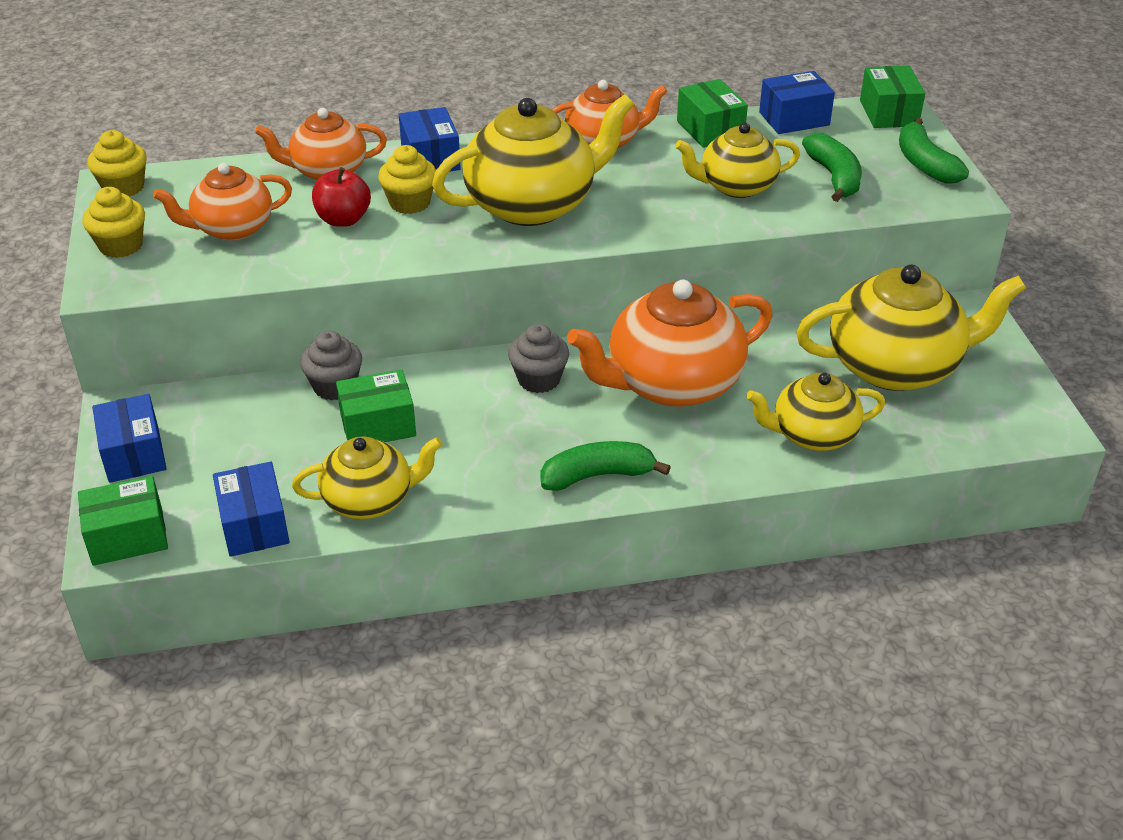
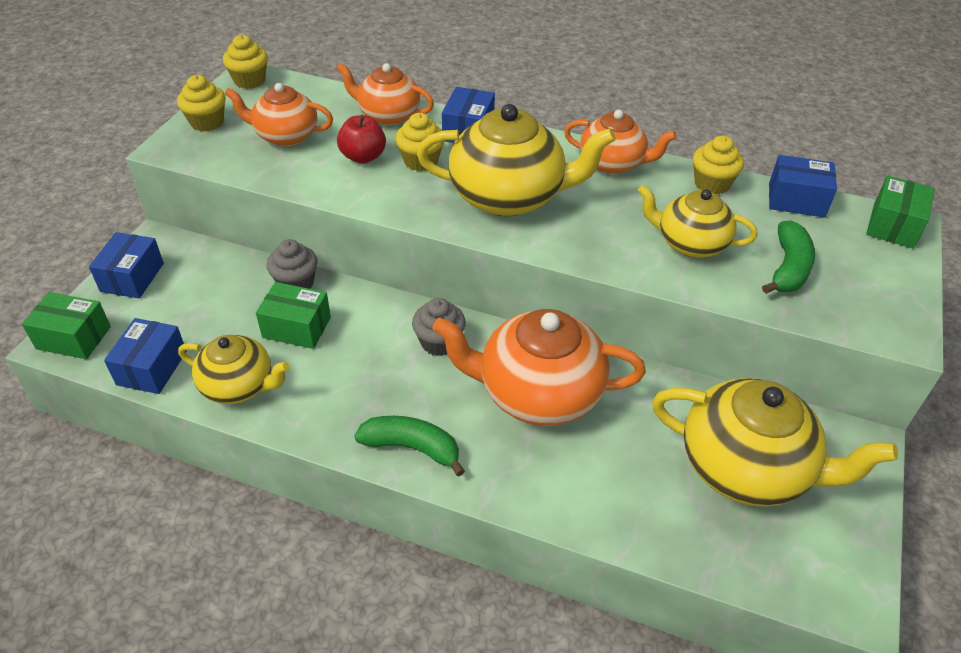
camera: 30 degrees right, 5 degrees up
(710, 129) = (711, 184): green box -> yellow cupcake
(812, 435) = (617, 498): yellow teapot -> none
(925, 164) = (889, 288): green banana -> none

